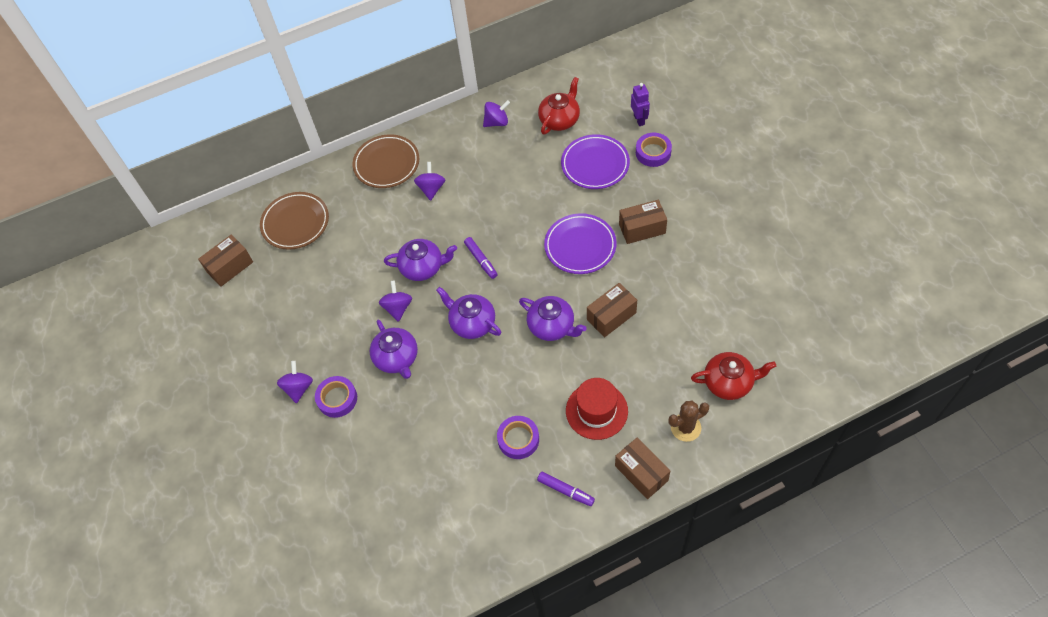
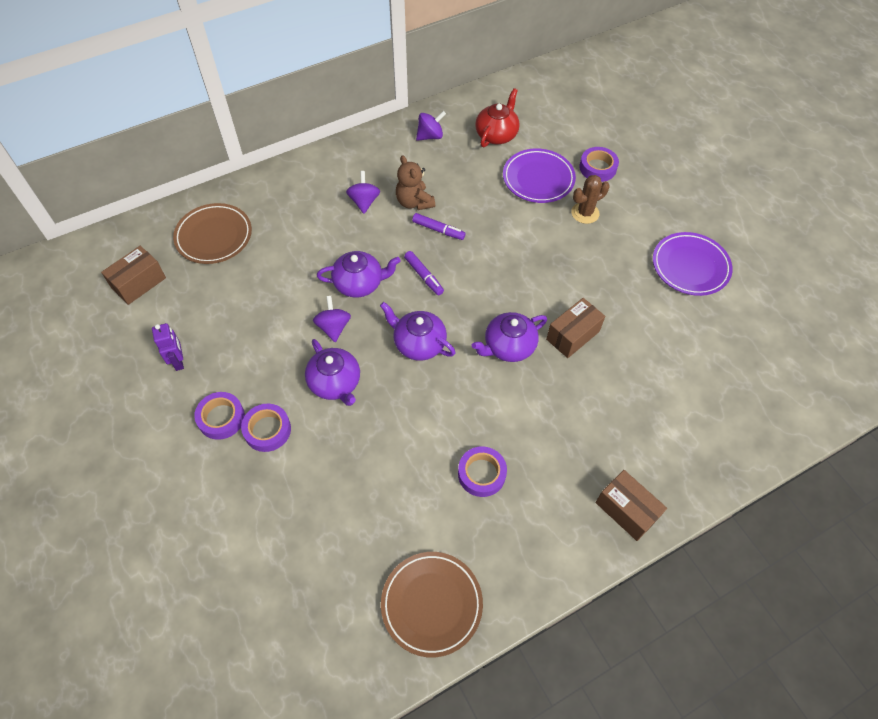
camera: 10 degrees left, 0 degrees up
(298, 388) = (221, 418): purple spinning top -> purple tape
(386, 164) = (314, 176): brown plate -> brown plate (431, 604)
(477, 189) = (414, 202): none -> brown teddy bear
(552, 326) = (508, 346): purple teapot -> purple teapot turned 120 degrees clockwise
(565, 490) = (542, 533): purple marker -> purple marker (438, 230)
(580, 246) = (531, 261): purple plate -> purple plate (690, 266)
(596, 411) = (567, 439): red hat -> none
(639, 120) = (579, 135): purple robot -> purple robot (178, 361)
(642, 229) = (595, 244): brown box -> none
(685, 427) = (669, 457): brown cactus -> brown cactus (585, 213)
(729, 382) = (710, 406): red teapot -> none

